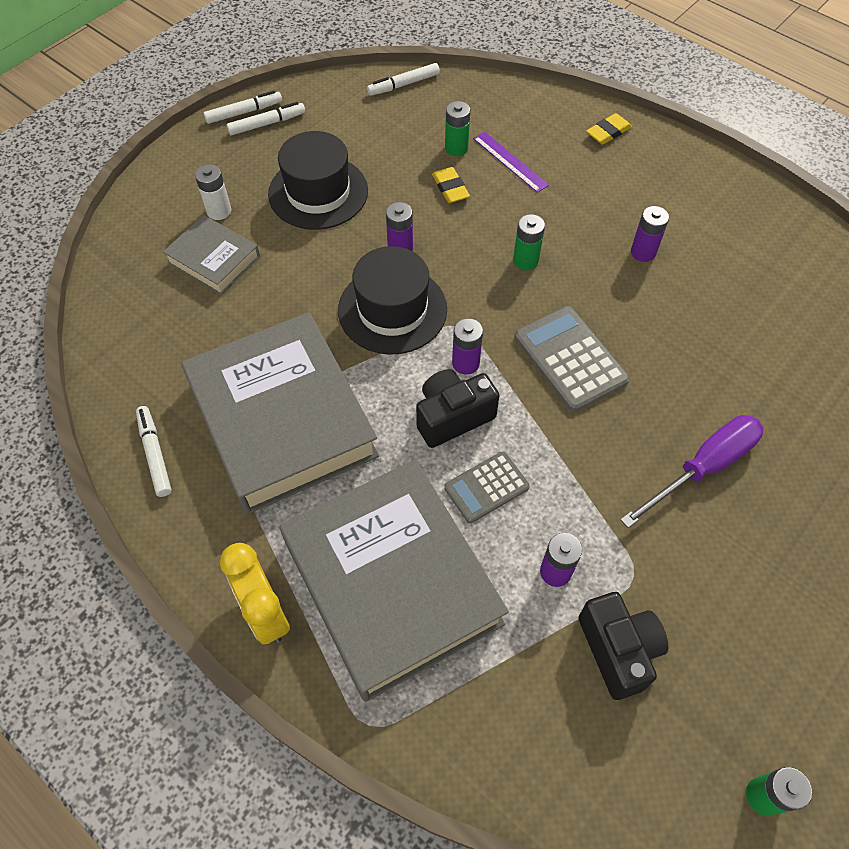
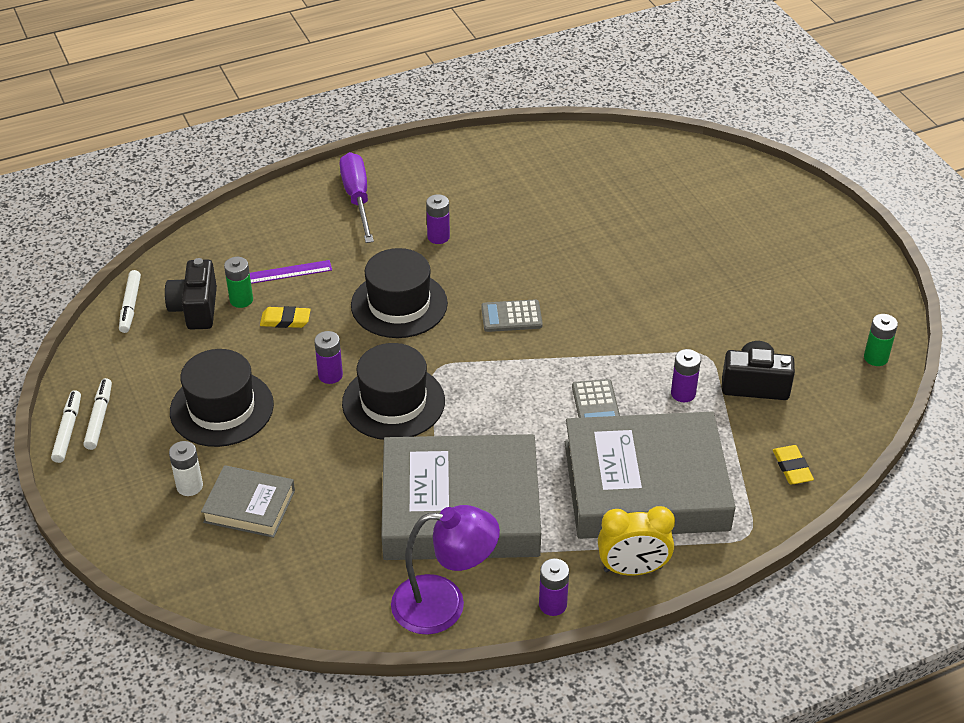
camera: 65 degrees left, 15 degrees down
(155, 454) = (444, 604): white marker -> purple lamp
(214, 260) = (249, 506): grey book -> grey book turned 45 degrees clockwise
(452, 417) = (522, 402): black camera -> black camera (195, 309)
(465, 363) = (477, 376): purple battery -> purple battery (552, 604)
(525, 260) = (399, 304): green battery -> black hat
(570, 359) = (511, 317): grey calculator -> grey calculator, size x0.63
(608, 132) = (298, 204): yellow eraser -> yellow eraser (792, 467)
(703, 468) = (644, 287): purple screwdriver -> purple screwdriver (357, 198)

